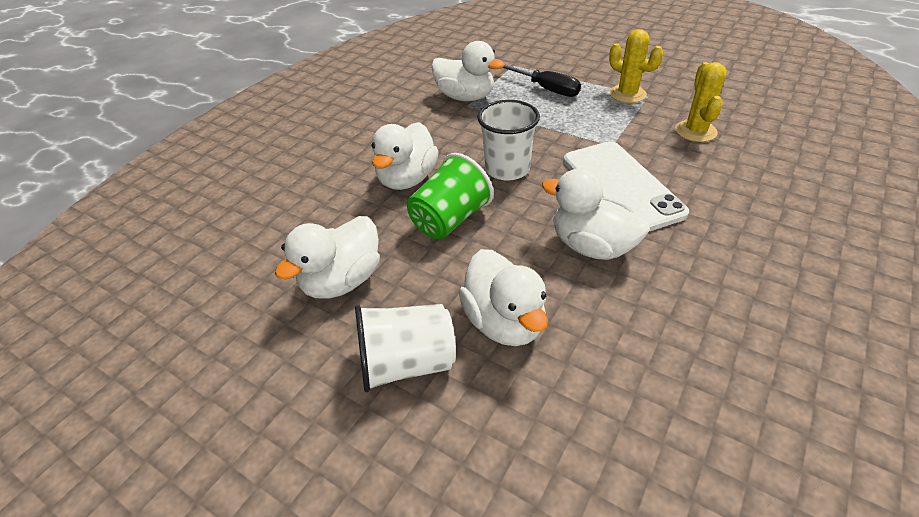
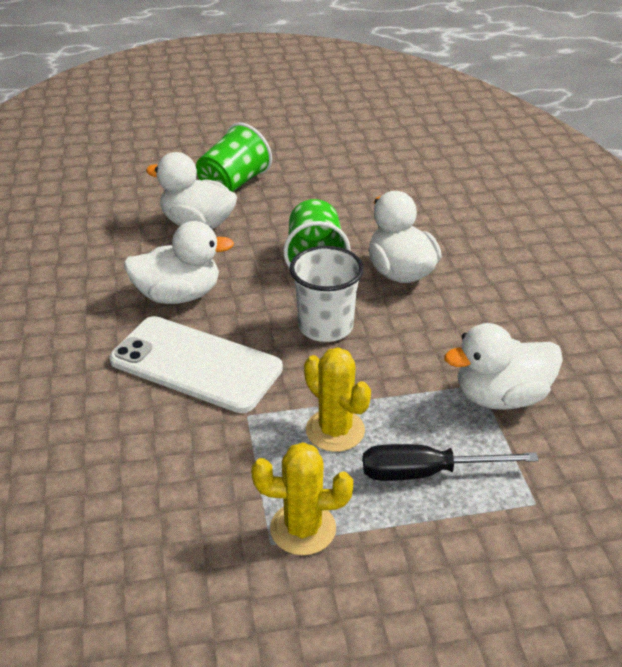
camera: 135 degrees right, 5 degrees down
(342, 281) = (331, 195): white duck -> none
(406, 363) = (233, 184): white cup -> green cup
(695, 131) = (159, 496): yellow cactus -> yellow cactus (335, 430)

